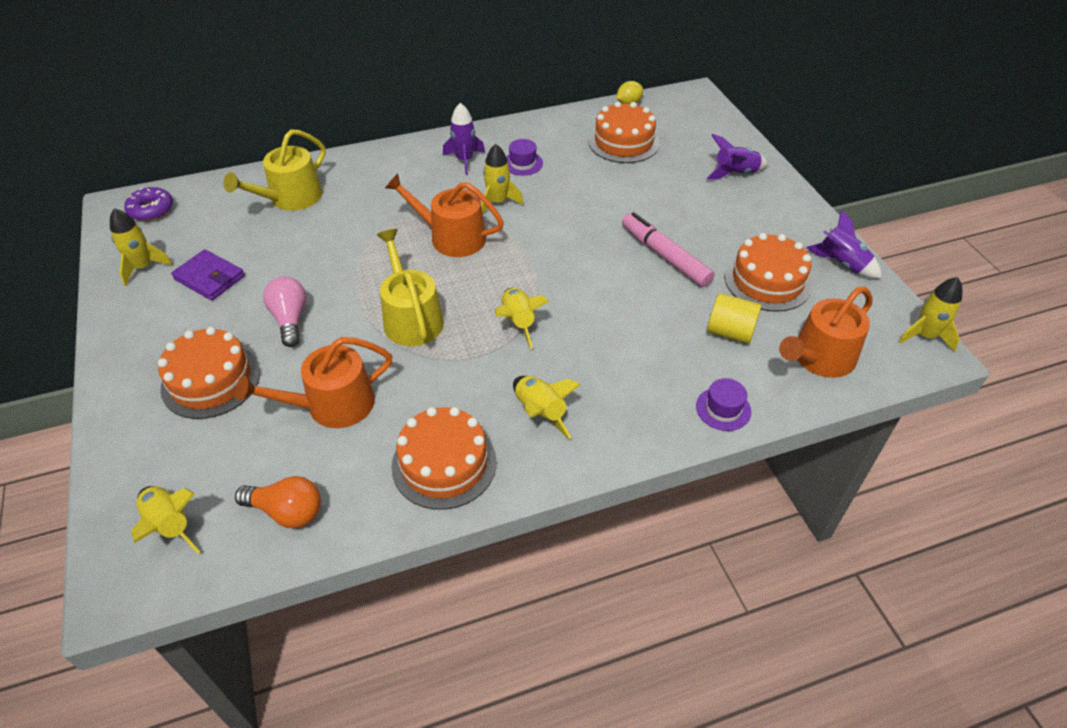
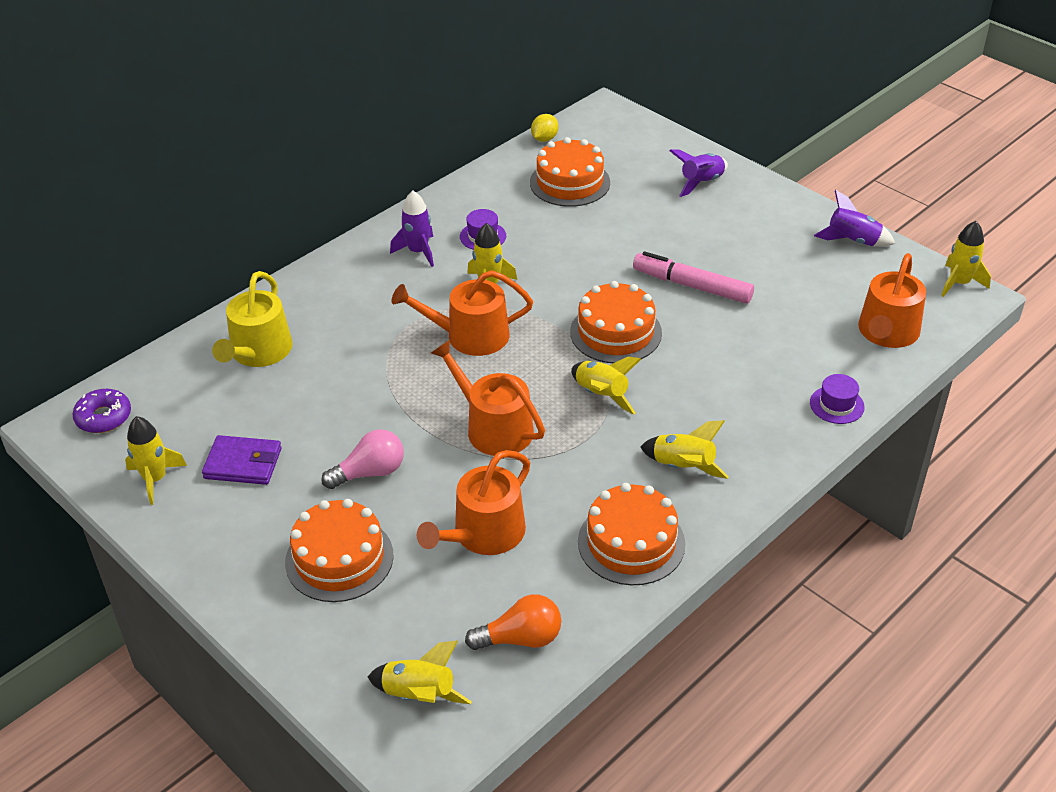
camera: 25 degrees left, 5 degrees down
(290, 319) = (370, 472): pink light bulb -> pink light bulb turned 105 degrees clockwise
(411, 317) = (493, 427): yellow watering can -> orange watering can
(730, 332) = (798, 336): yellow cylinder -> none
(767, 281) = (799, 278): orange cake -> orange cake (616, 332)

